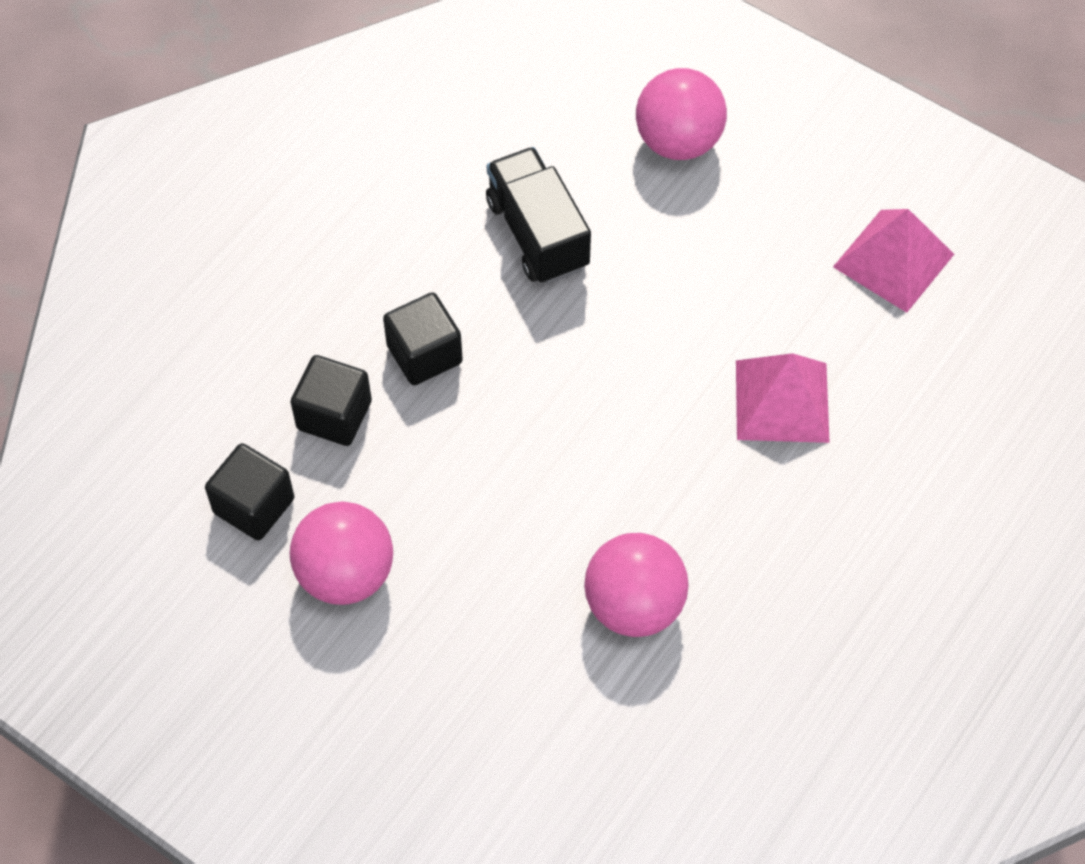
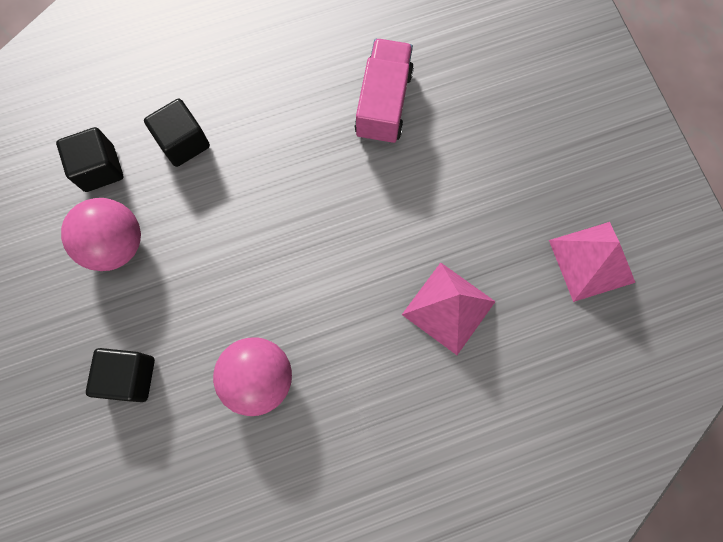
camera: 35 degrees right, 15 degrees up
(424, 354) = (261, 138): black cube -> black cube (130, 377)
(537, 234) = (383, 103): black truck -> pink truck
(678, 142) = (514, 96): pink ball -> none

